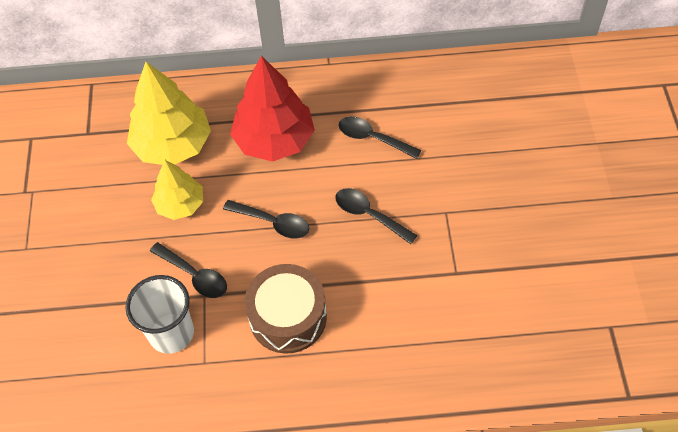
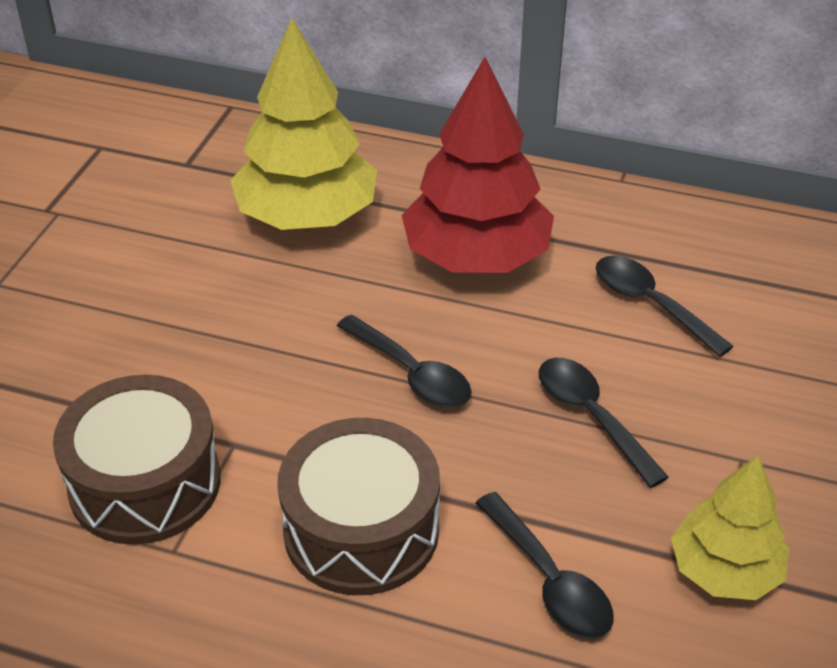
camera: 20 degrees right, 15 degrees down
(171, 333) = (145, 483): white cup -> brown drum
(180, 204) = (271, 299): yellow tree -> yellow tree (724, 570)
(194, 275) = (235, 409): black spoon -> black spoon (549, 580)

